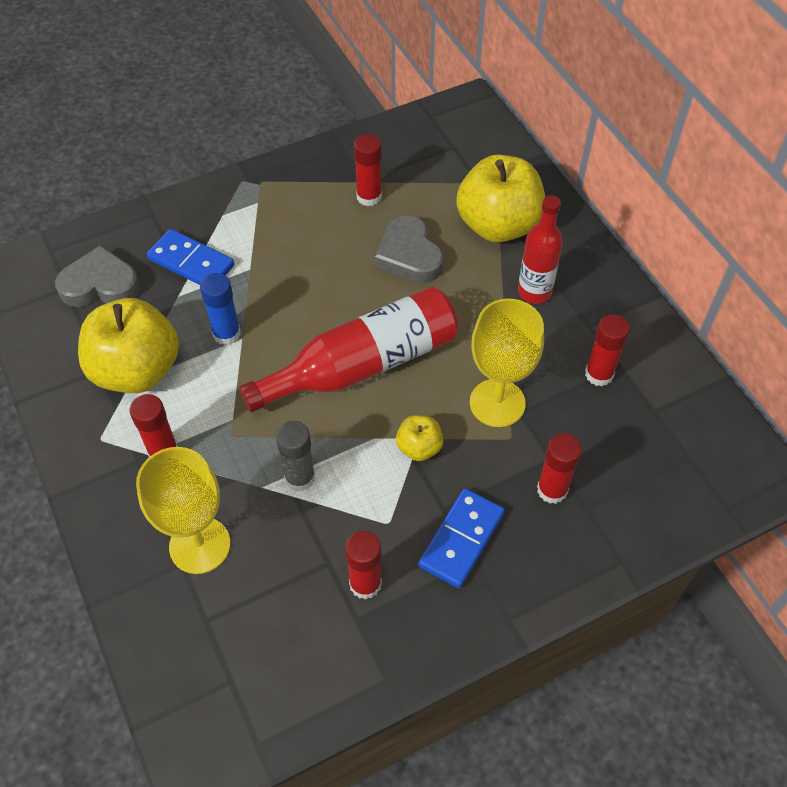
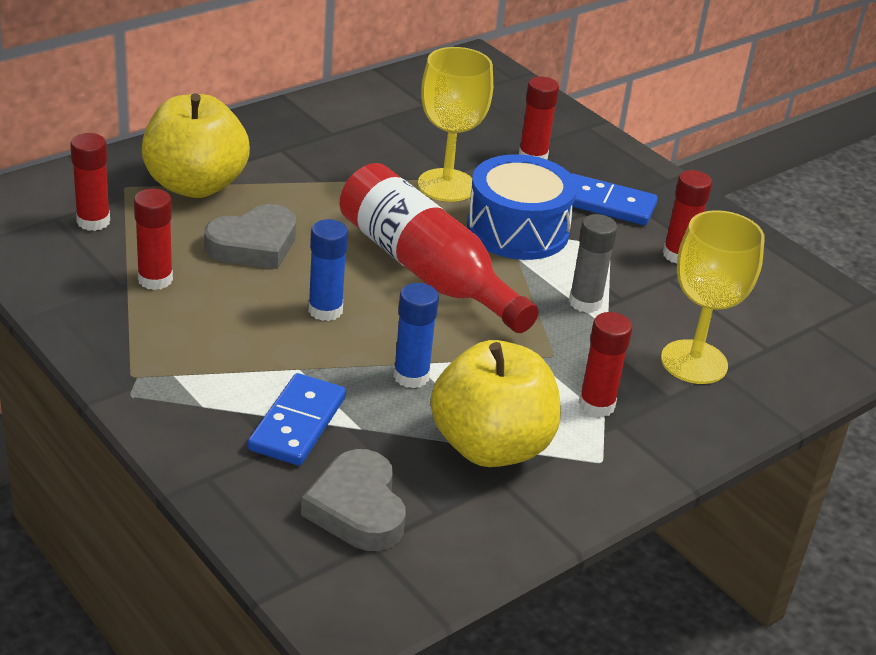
camera: 105 degrees left, 20 degrees down
(317, 291) = (325, 310): none -> blue glue stick
(419, 447) = (517, 230): yellow apple -> blue drum
(534, 292) = (294, 163): red bottle -> none
(599, 374) = (392, 130): red glue stick -> red glue stick (93, 221)

